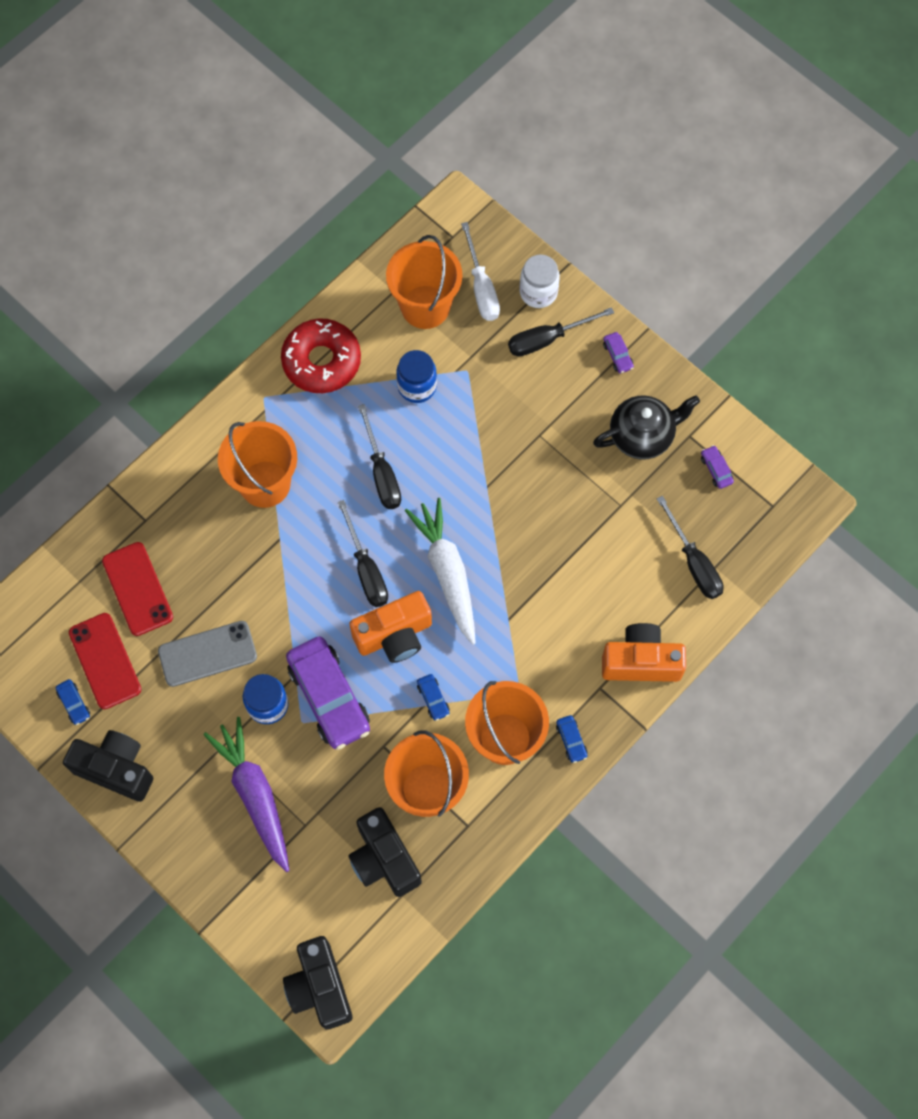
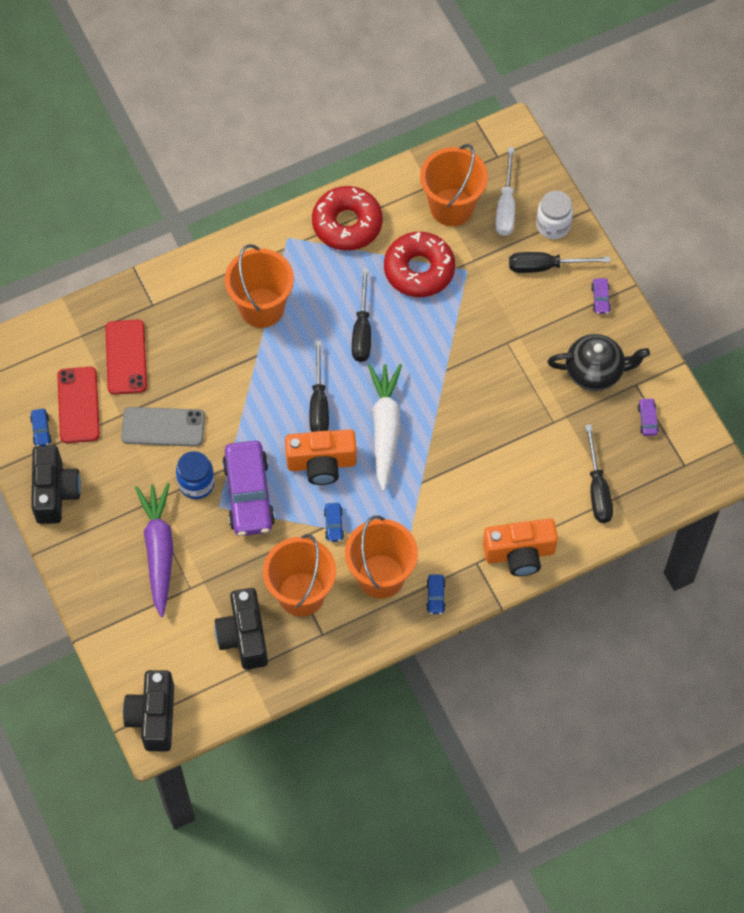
camera: 20 degrees right, 5 degrees down
(116, 769) = (55, 492): black camera -> black camera turned 45 degrees clockwise
(417, 386) = (419, 270): blue jar -> red donut
(641, 662) = (519, 553): orange camera -> orange camera turned 150 degrees clockwise

